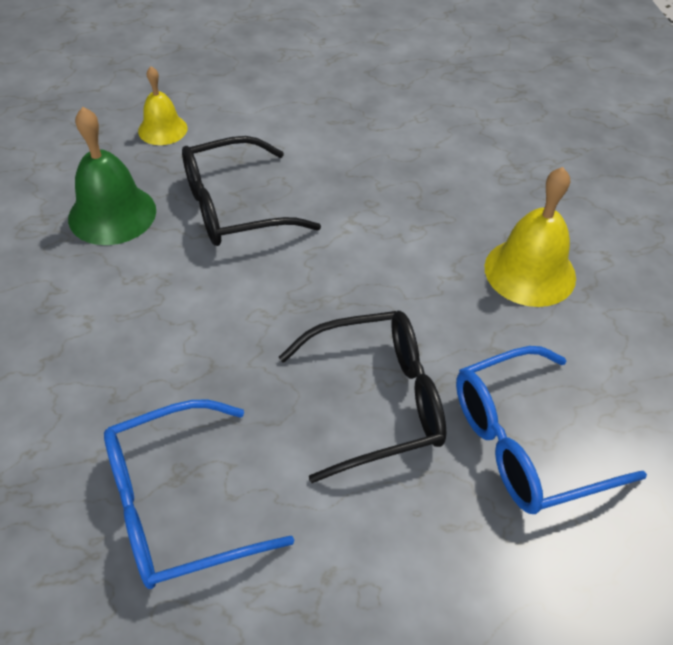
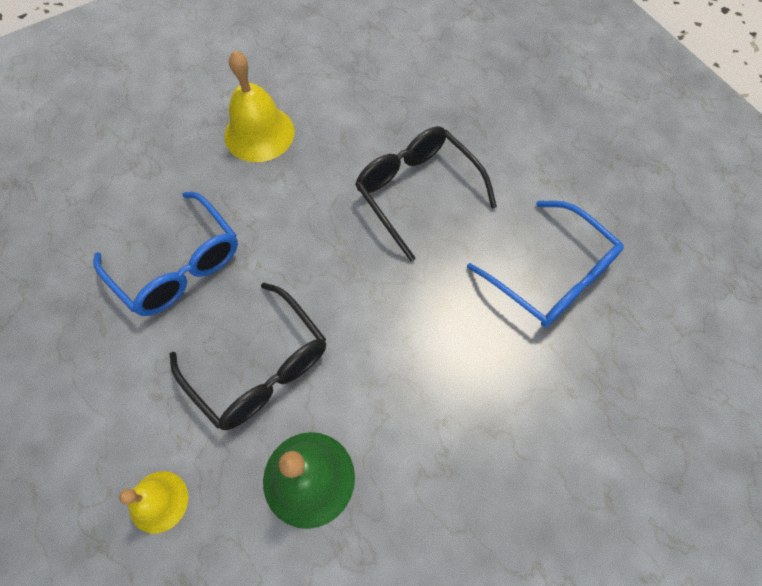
camera: 110 degrees left, 15 degrees up
(525, 443) = (409, 109): blue glasses -> blue glasses (179, 266)

